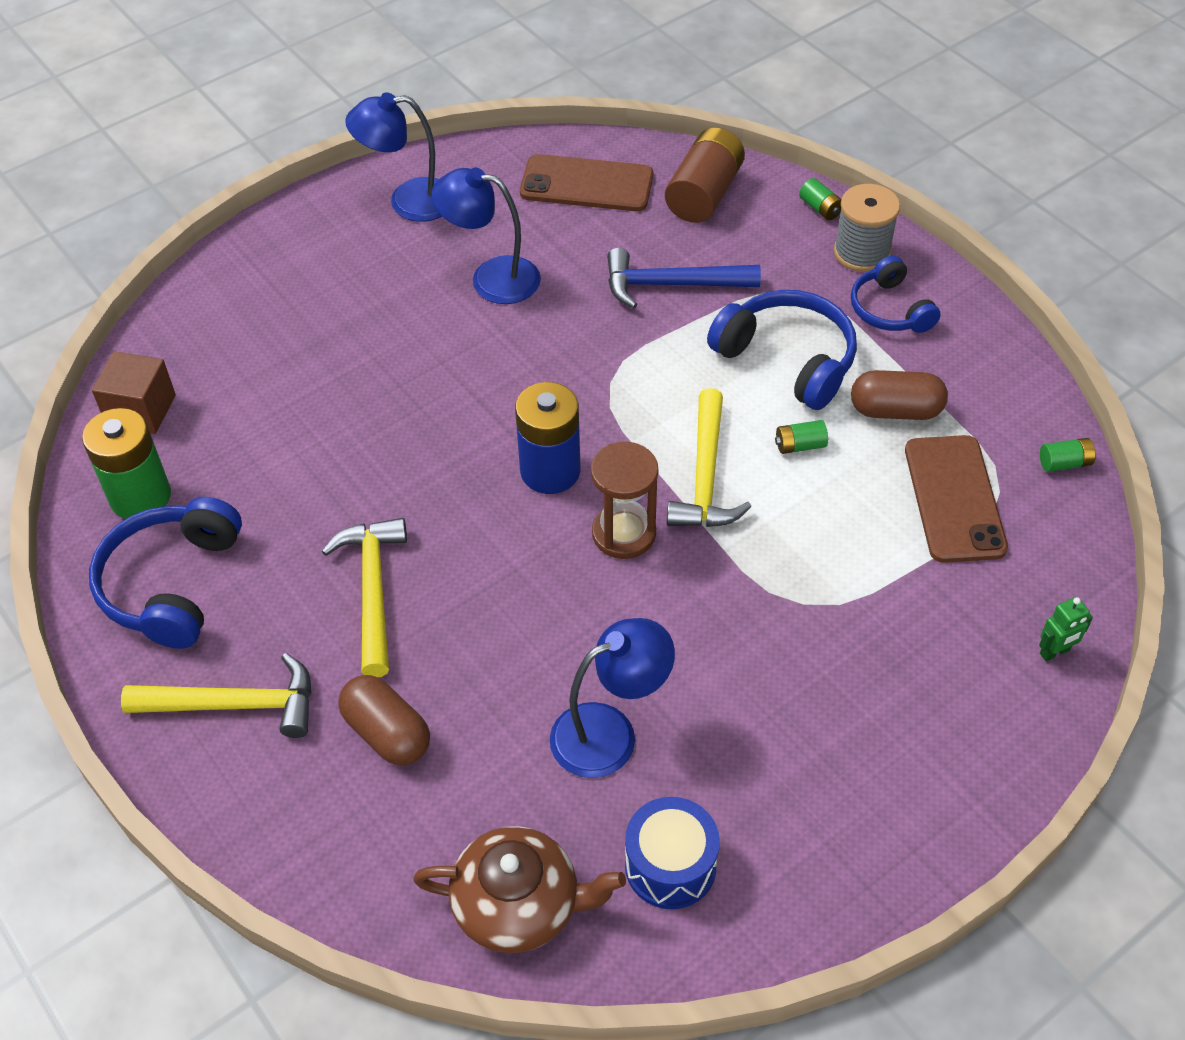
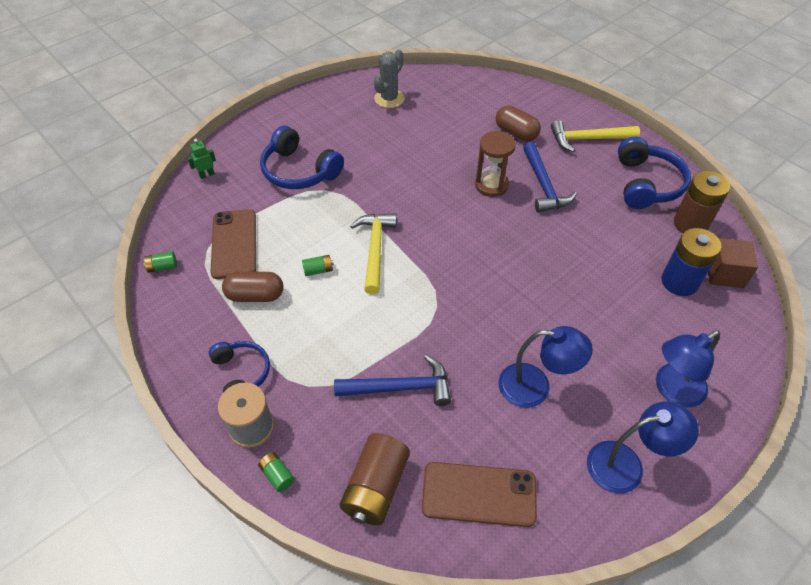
camera: 175 degrees right, 0 degrees up
(140, 497) = (690, 224): green battery -> brown battery
(373, 591) = (544, 185): yellow hammer -> blue hammer
(519, 904) = (447, 86): brown teapot -> none
(550, 471) = (465, 248): blue battery -> blue battery (679, 282)
(610, 732) = (418, 137): blue lamp -> blue lamp (672, 390)
(624, 533) = (419, 217): brown hourglass -> brown hourglass (491, 185)
(670, 865) = (389, 99): blue drum -> grey cactus
(787, 359) = (320, 328): blue headphones -> blue headphones (299, 171)

